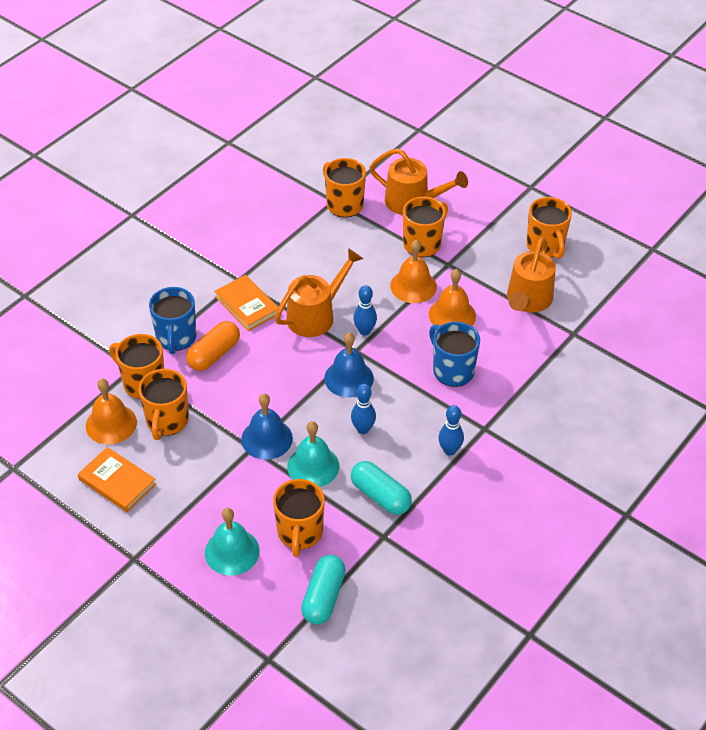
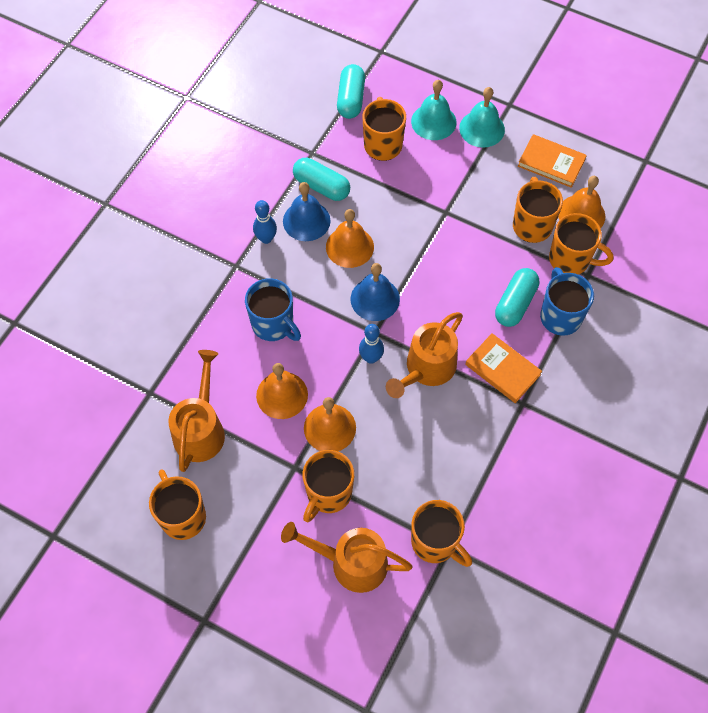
camera: 170 degrees right, 15 degrees up
(214, 354) = (515, 303): orange capsule -> turquoise capsule
(267, 438) = (435, 223): blue bell -> blue bell (306, 221)
(313, 466) = (386, 204): turquoise bell -> turquoise bell (482, 128)
(363, 429) = (349, 247): blue bowling pin -> orange bell

